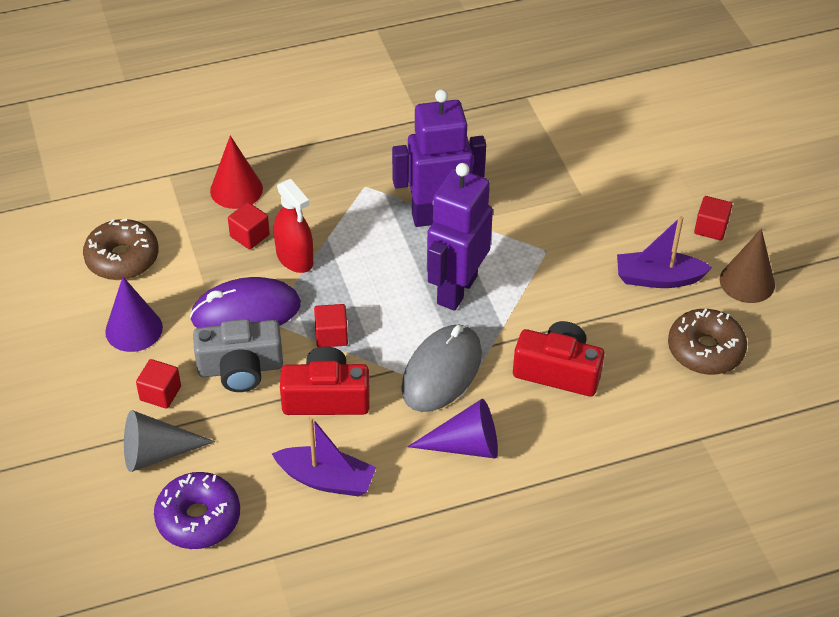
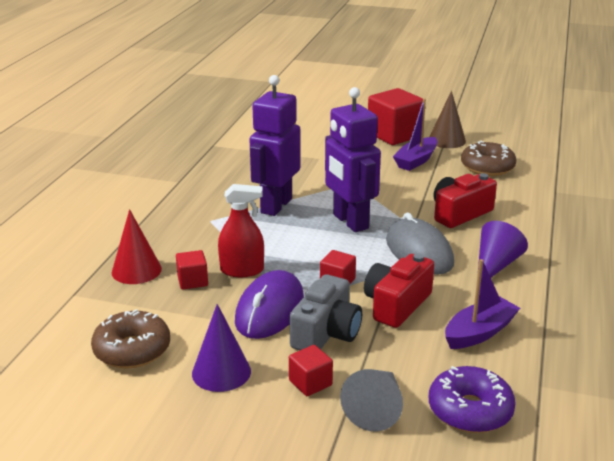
camera: 55 degrees left, 20 degrees down
(711, 228) = (394, 135): red cube -> red cube, size x2.03

